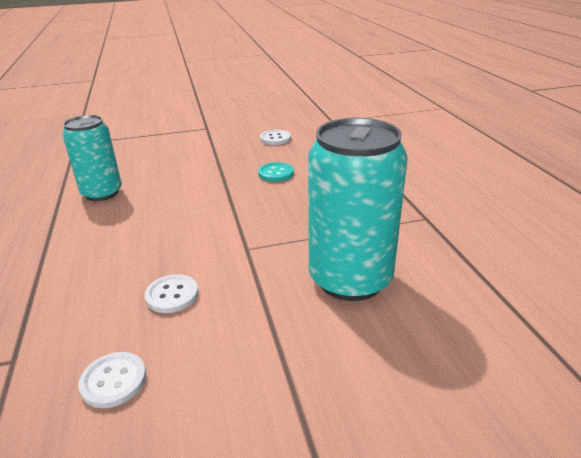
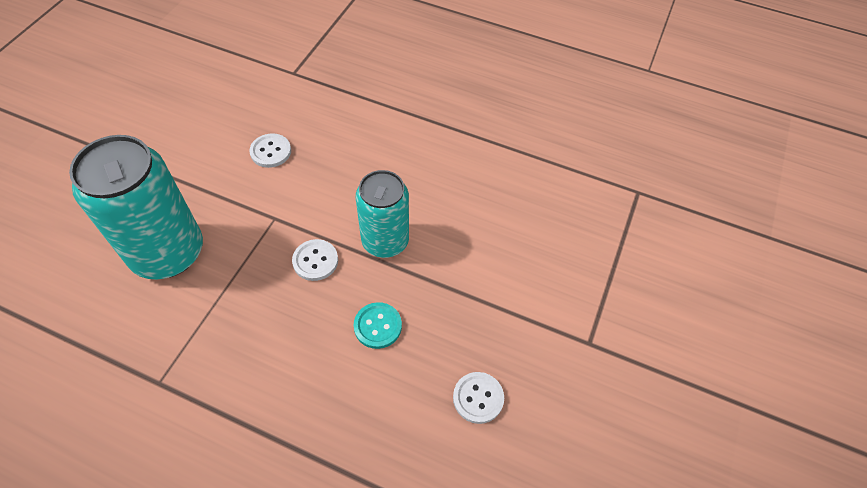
camera: 125 degrees right, 25 degrees up
(102, 193) = (472, 170): turquoise can -> turquoise can (385, 241)
(113, 381) = (230, 102): white button -> white button (315, 261)

